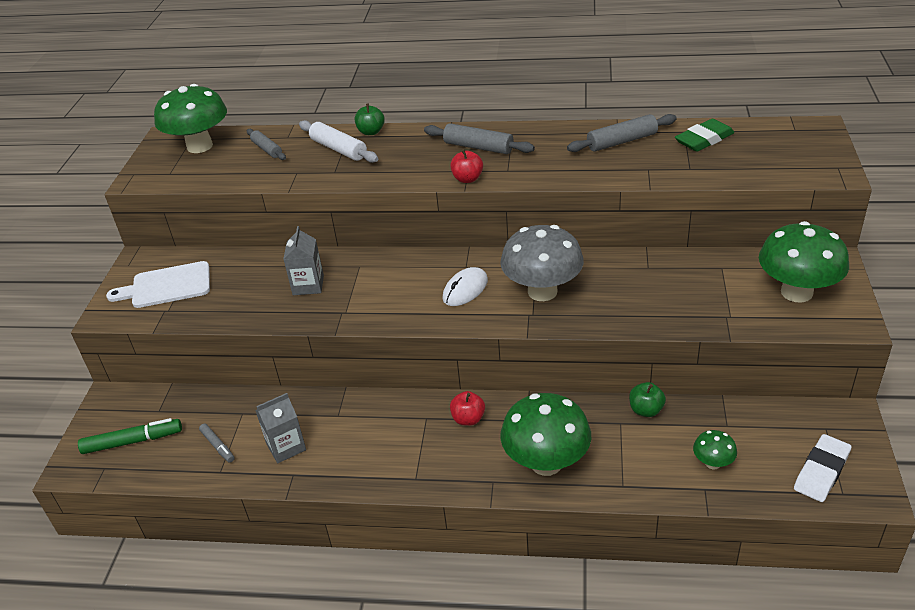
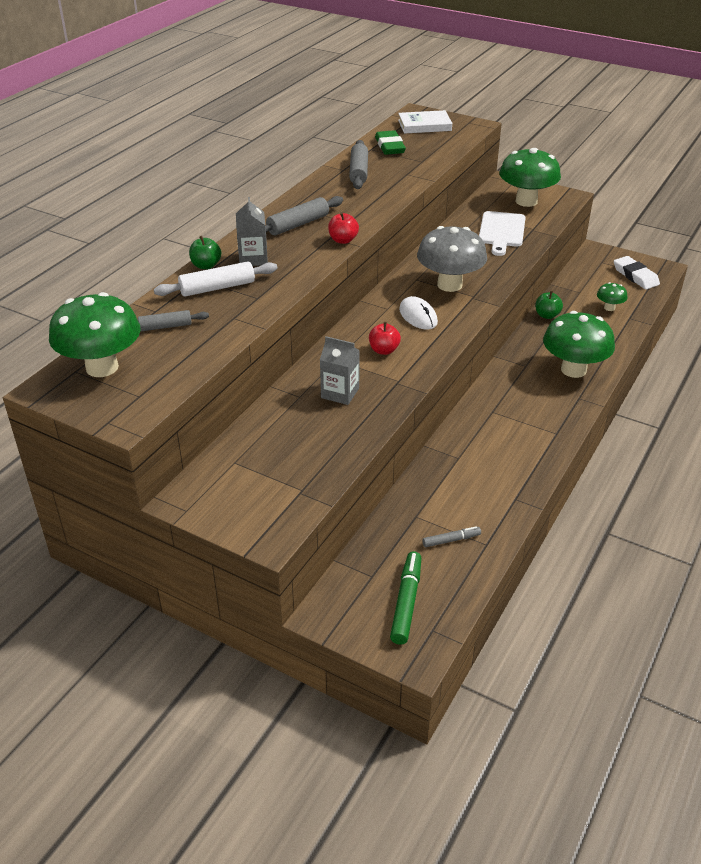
camera: 70 degrees left, 0 degrees up
(167, 286) = (257, 485): white cutting board -> white cutting board (501, 231)
(286, 447) = (479, 496): grey carton -> grey carton (253, 259)
(468, 419) = (507, 391): red apple -> red apple (384, 350)
(787, 143) = (424, 125): none -> white book

